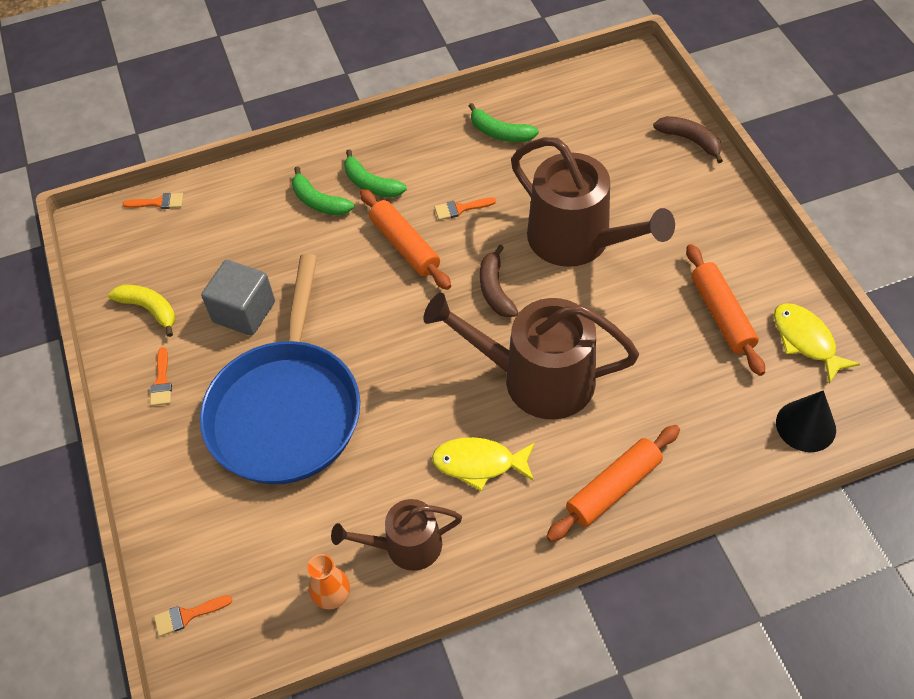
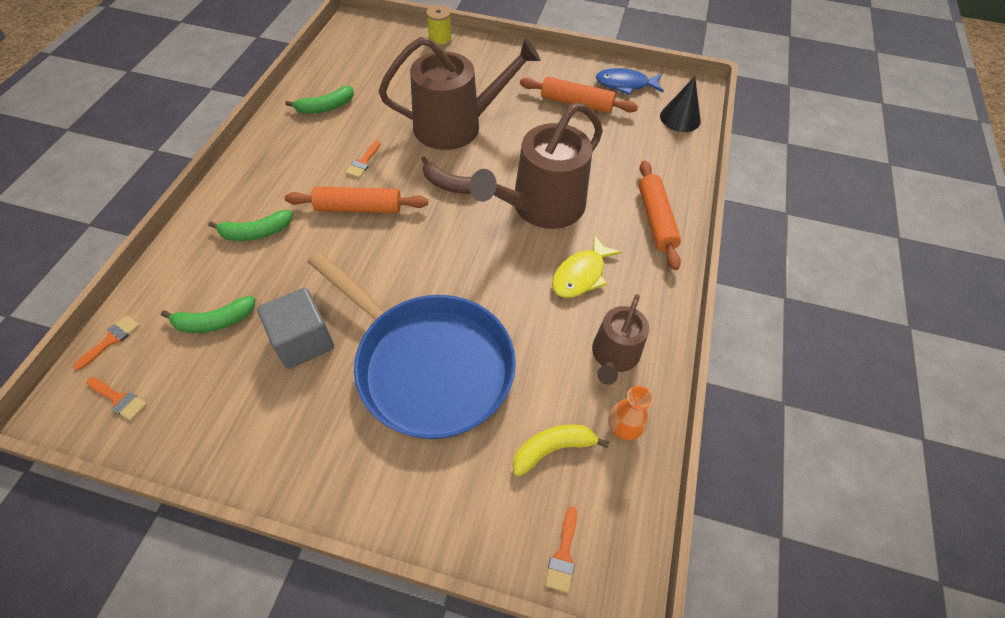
camera: 60 degrees left, 0 degrees up
(149, 309) = (219, 412): yellow banana -> yellow banana (552, 449)
(162, 381) = (307, 444): orange brush -> orange brush (119, 399)
(371, 184) = (280, 194): green banana -> green banana (215, 321)
(690, 140) = (440, 40): brown banana -> yellow spool
(806, 340) = (625, 84): yellow fish -> blue fish

